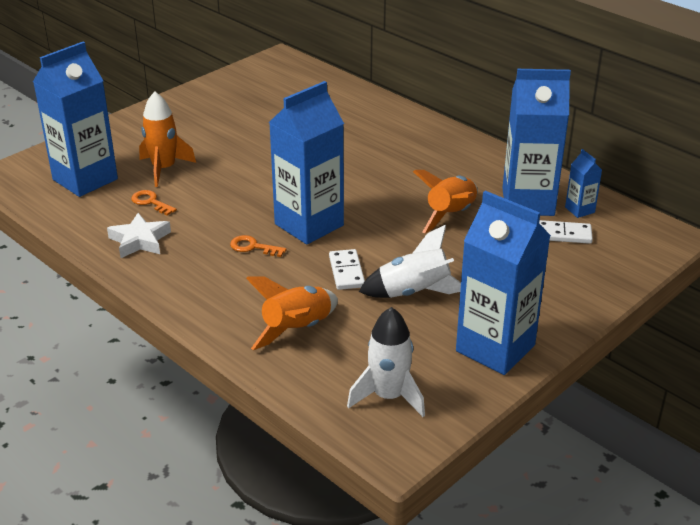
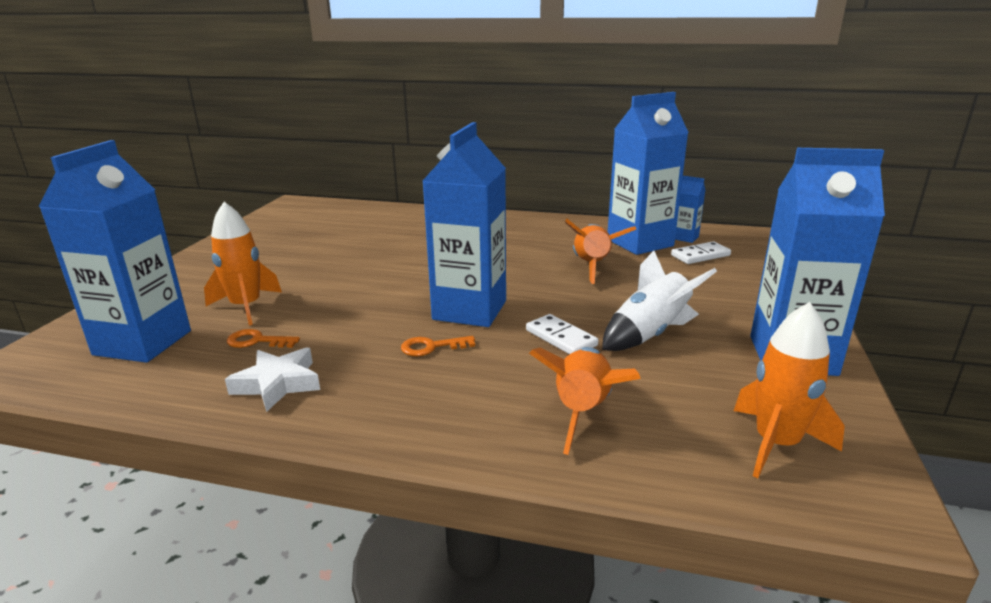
camera: 30 degrees left, 10 degrees down
(388, 396) = (776, 444): white rocket -> orange rocket

